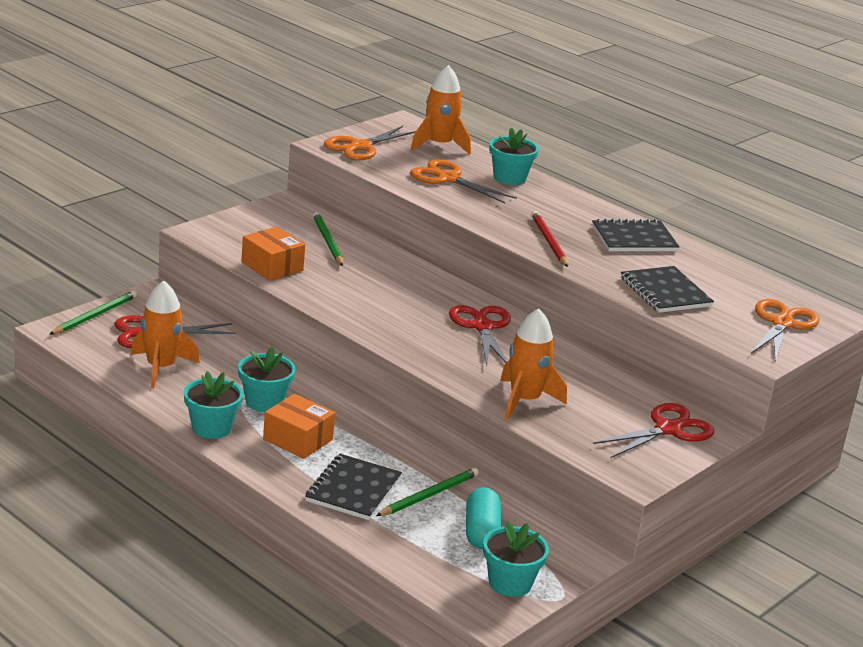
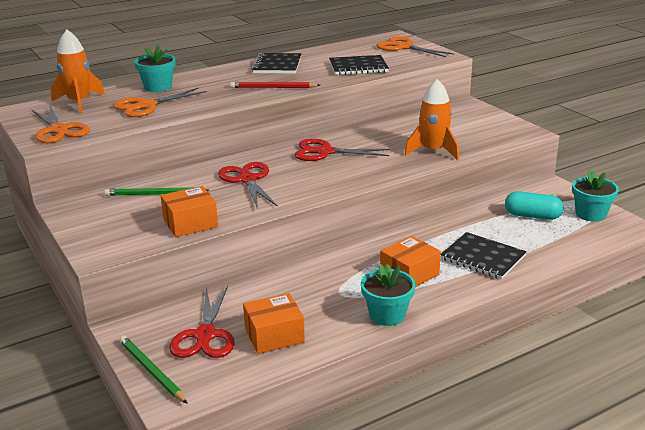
camera: 70 degrees left, 0 degrees up
(161, 368) = (274, 335): orange rocket -> orange box
(264, 402) = (347, 284): turquoise flower pot -> none
(429, 495) = (488, 229): green pencil -> none
(668, 429) = (469, 116): red scissors -> red scissors (247, 179)

